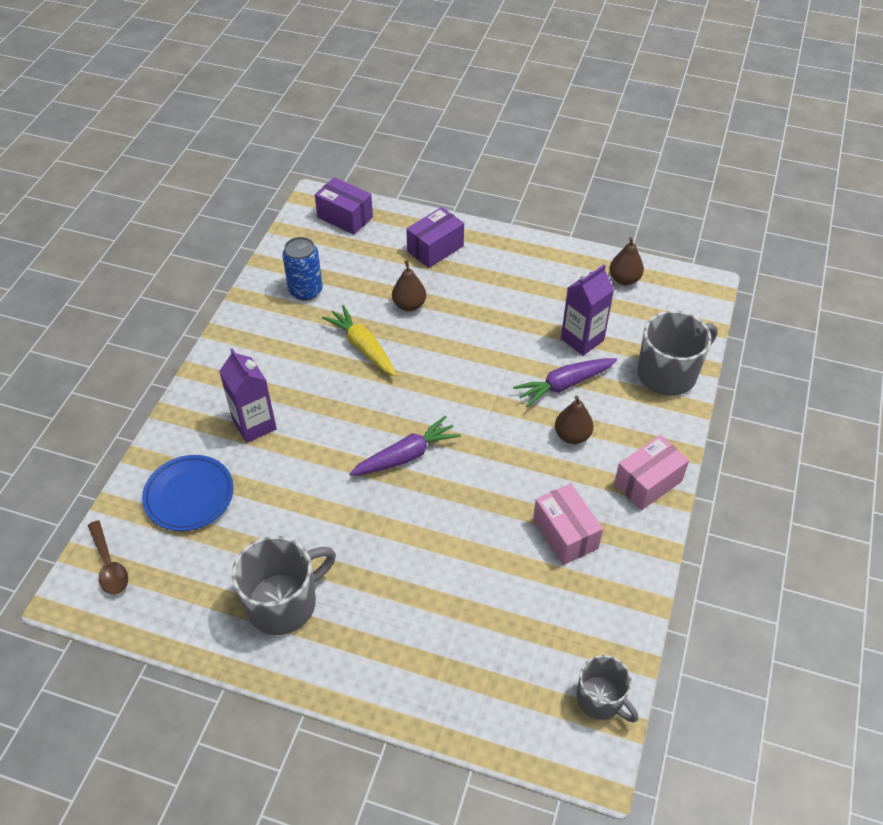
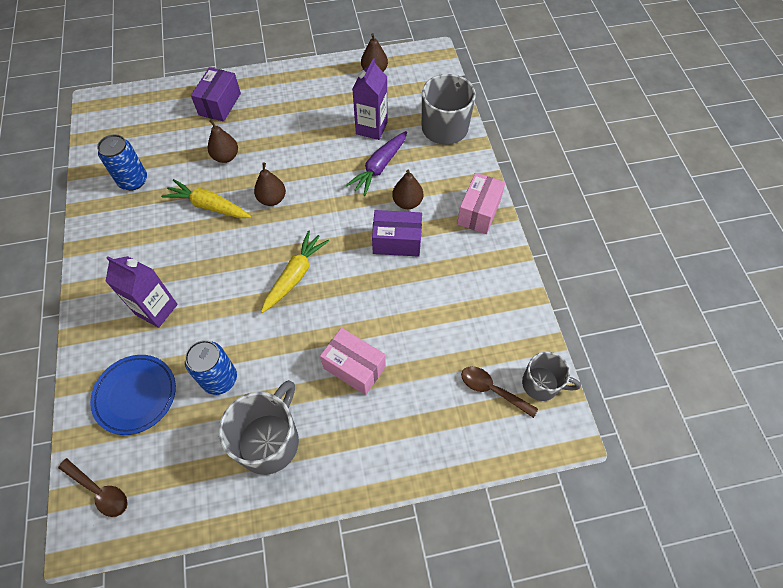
camera: 30 degrees left, 10 degrees up
(273, 520) = (220, 379): none -> blue can
(345, 217) = (130, 108): purple box -> purple box (397, 241)
(406, 455) = (295, 275): purple carrot -> yellow carrot
(430, 368) = (272, 199): none -> brown pear
(541, 675) = (492, 390): none -> brown spoon
(565, 534) = (446, 277): pink box -> pink box (354, 367)

